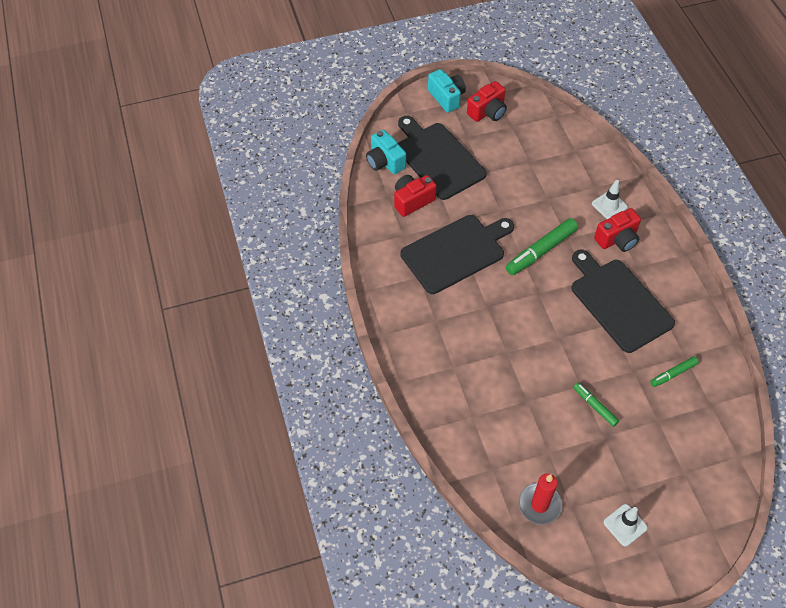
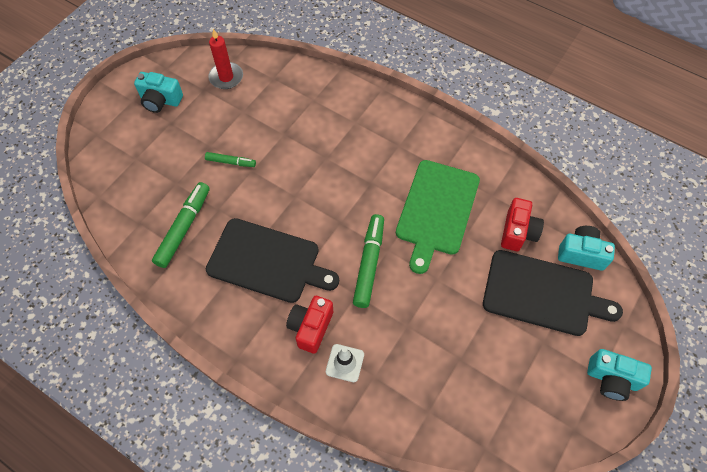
camera: 140 degrees right, 5 degrees up
(456, 252) = (436, 210): black cutting board -> green cutting board
(487, 112) = (556, 393): red camera -> none
(625, 525) = (160, 100): white traffic cone -> turquoise camera
(673, 374) = (183, 228): green marker -> green marker, size x1.77

